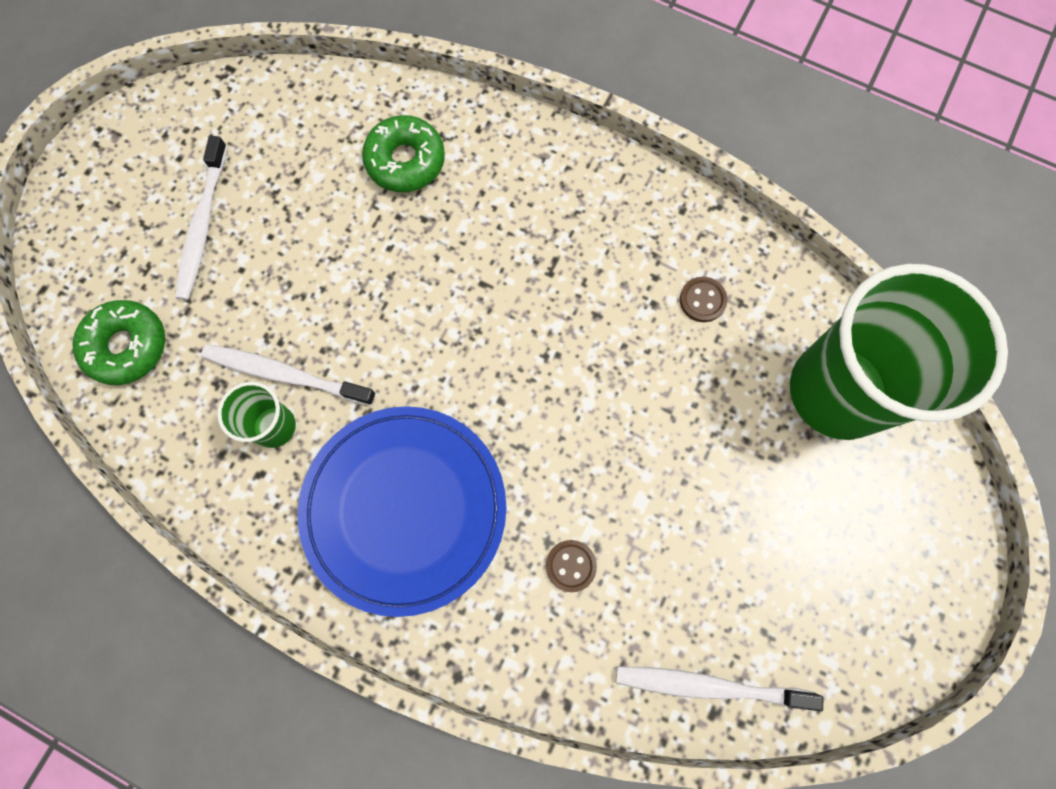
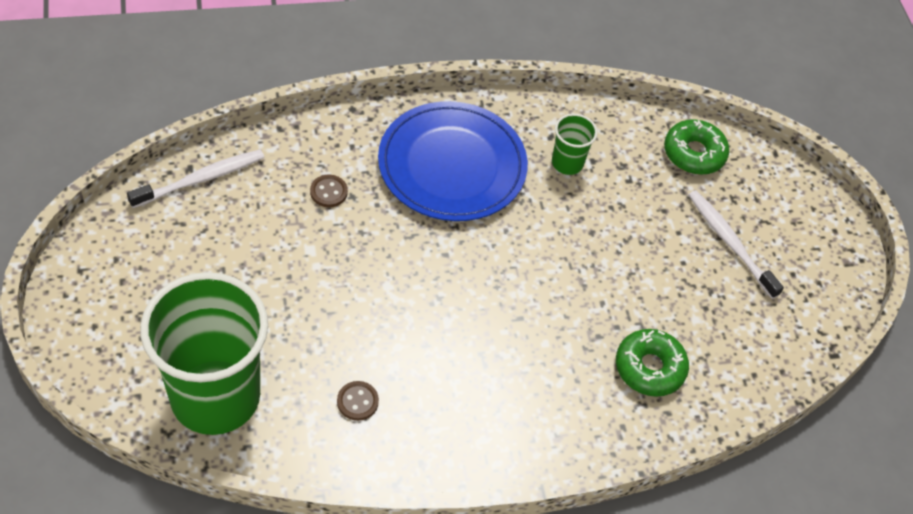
camera: 135 degrees right, 20 degrees down
(285, 374) = (589, 192): white toothbrush -> none

